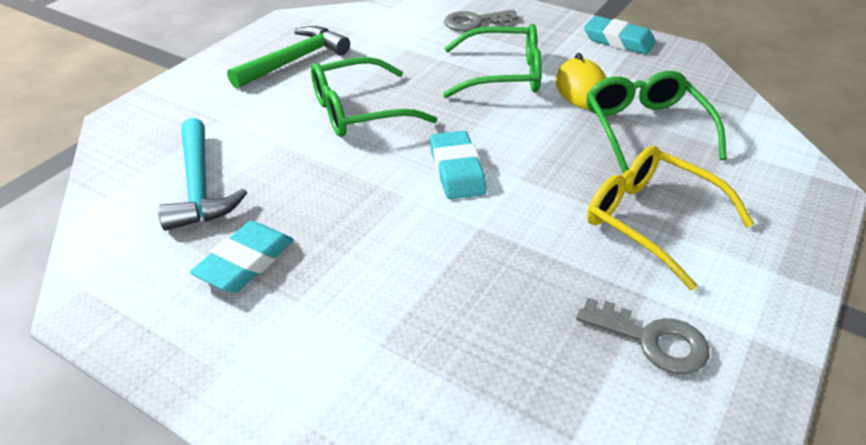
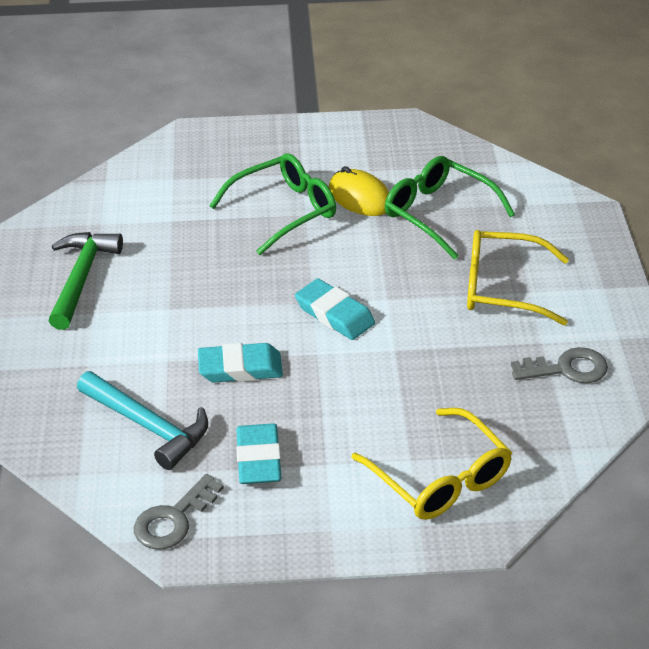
camera: 35 degrees left, 0 degrees up
(360, 111) = (201, 300): green glasses -> none
(386, 383) = (439, 478): none -> yellow glasses
(474, 22) = (203, 165): grey key -> grey key (173, 519)
(618, 40) = (346, 134): turquoise eraser -> turquoise eraser (240, 368)

